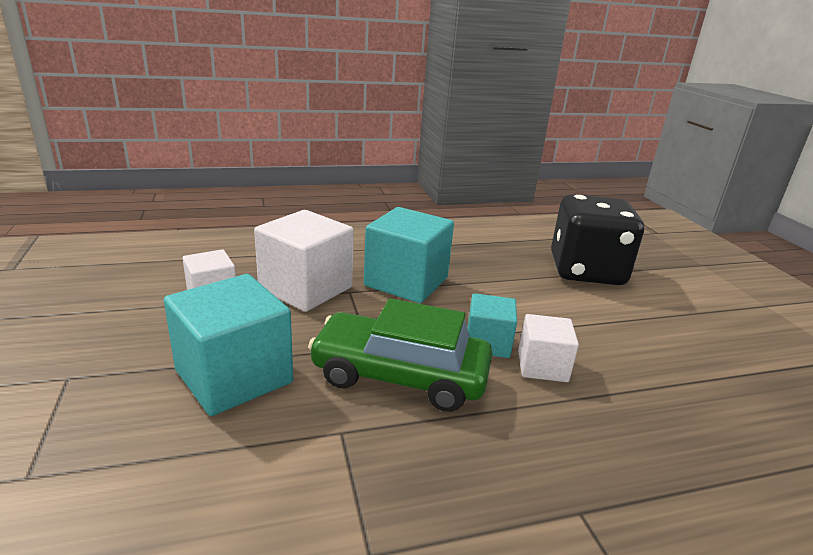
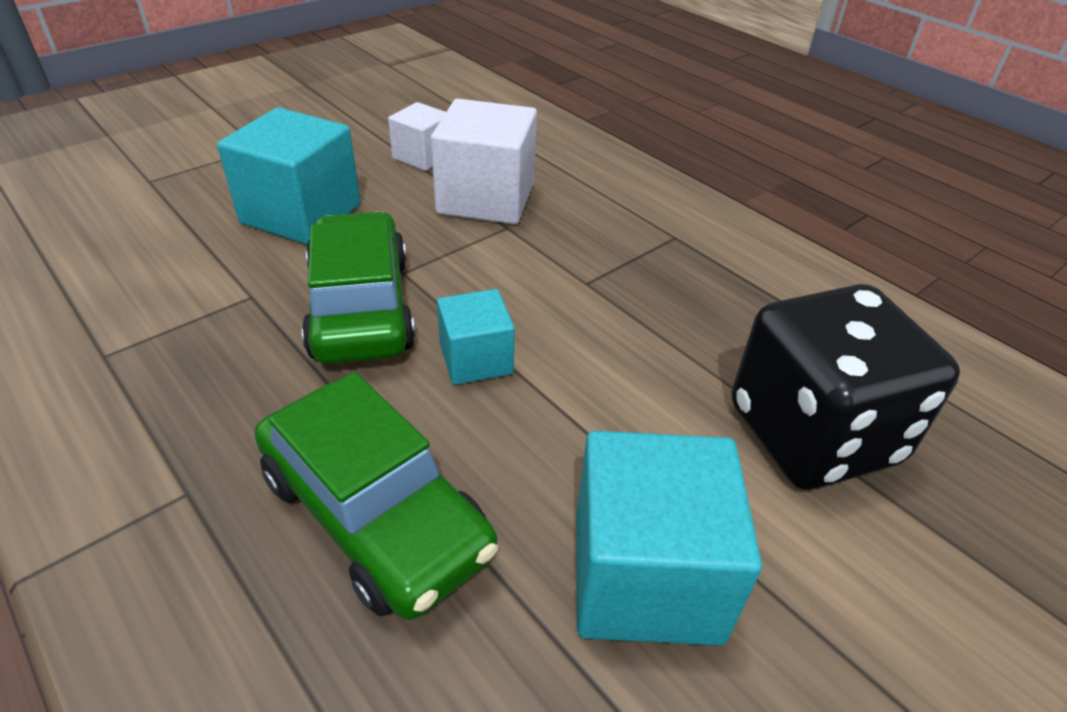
camera: 65 degrees right, 15 degrees up
(406, 282) = (571, 259): turquoise cube -> turquoise cube (646, 576)
(542, 366) = (456, 420): white cube -> none
(617, 418) = (375, 514): none -> green car

